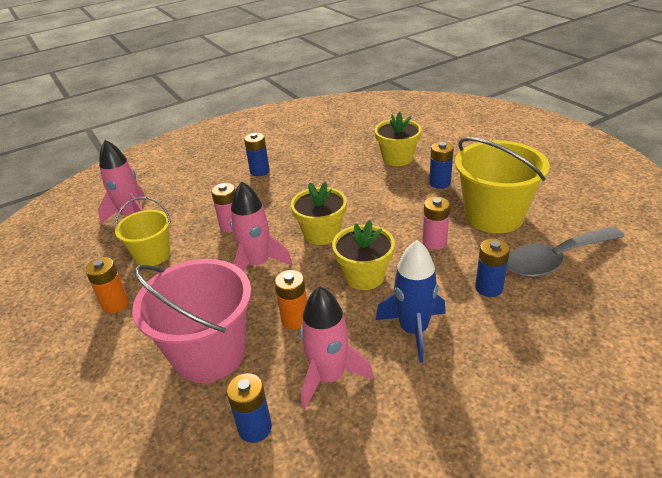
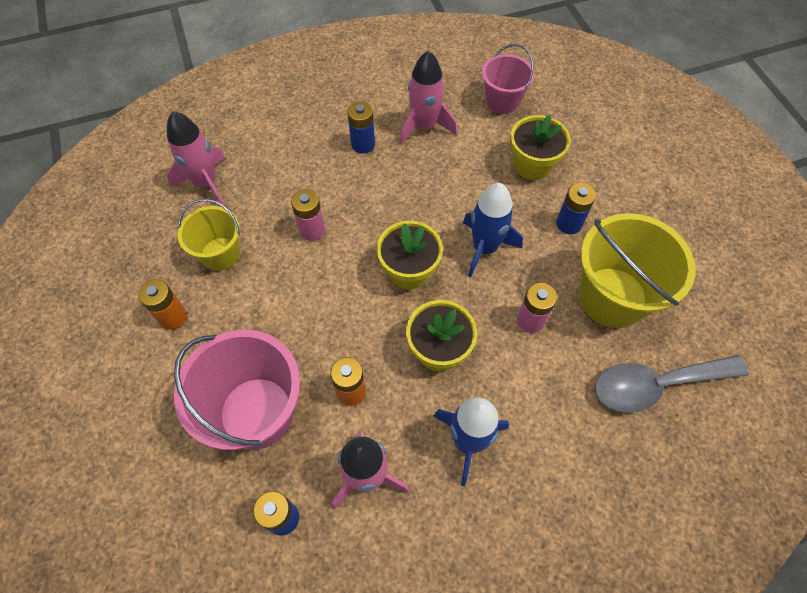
camera: 10 degrees right, 25 degrees up
(257, 264) = (329, 300): pink rocket -> pink rocket (424, 126)
(361, 131) = (502, 101): none -> pink bucket
(379, 208) = (485, 248): none -> blue rocket
(488, 288) = (566, 405): blue battery -> none

